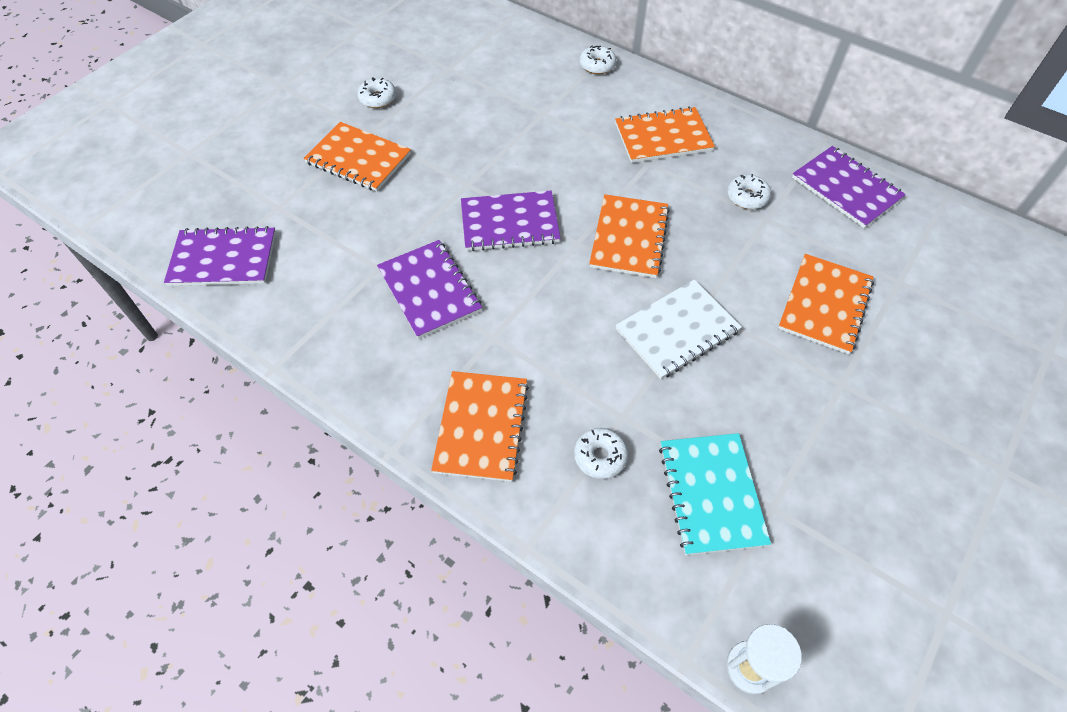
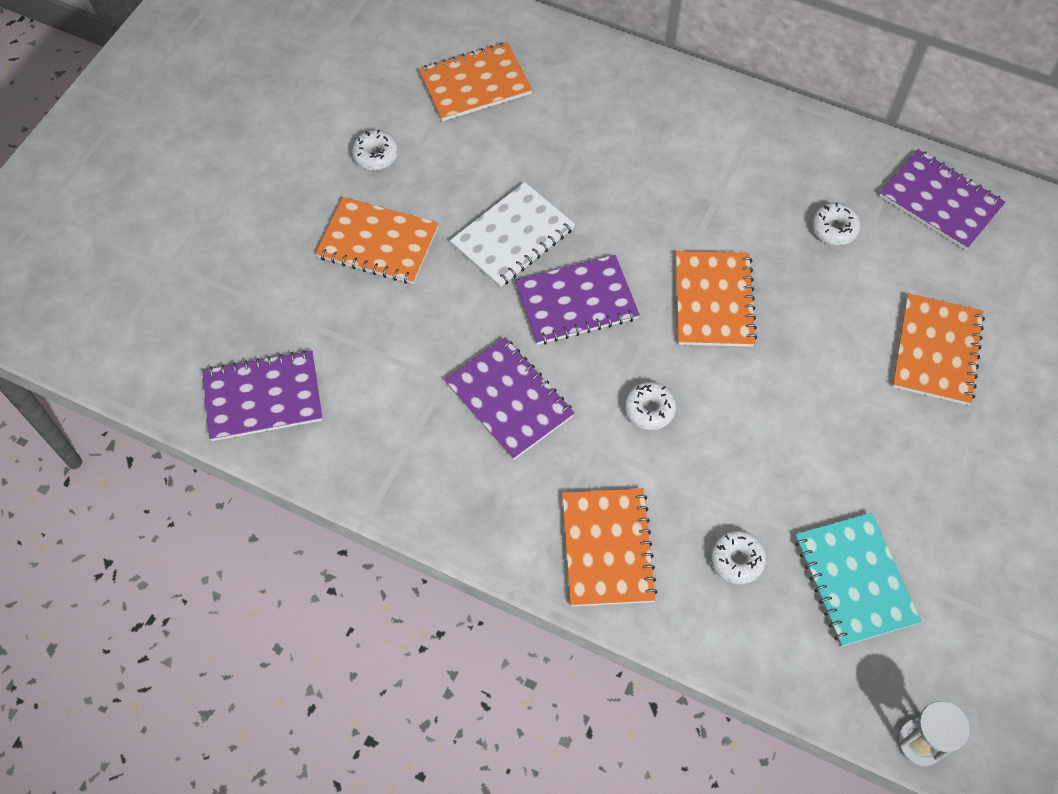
camera: 10 degrees left, 5 degrees up
(597, 65) = (627, 71): white donut -> white donut (649, 409)
(663, 137) = (725, 162): orange notebook -> orange notebook (475, 84)
(677, 330) = (787, 406): white notebook -> white notebook (512, 237)

